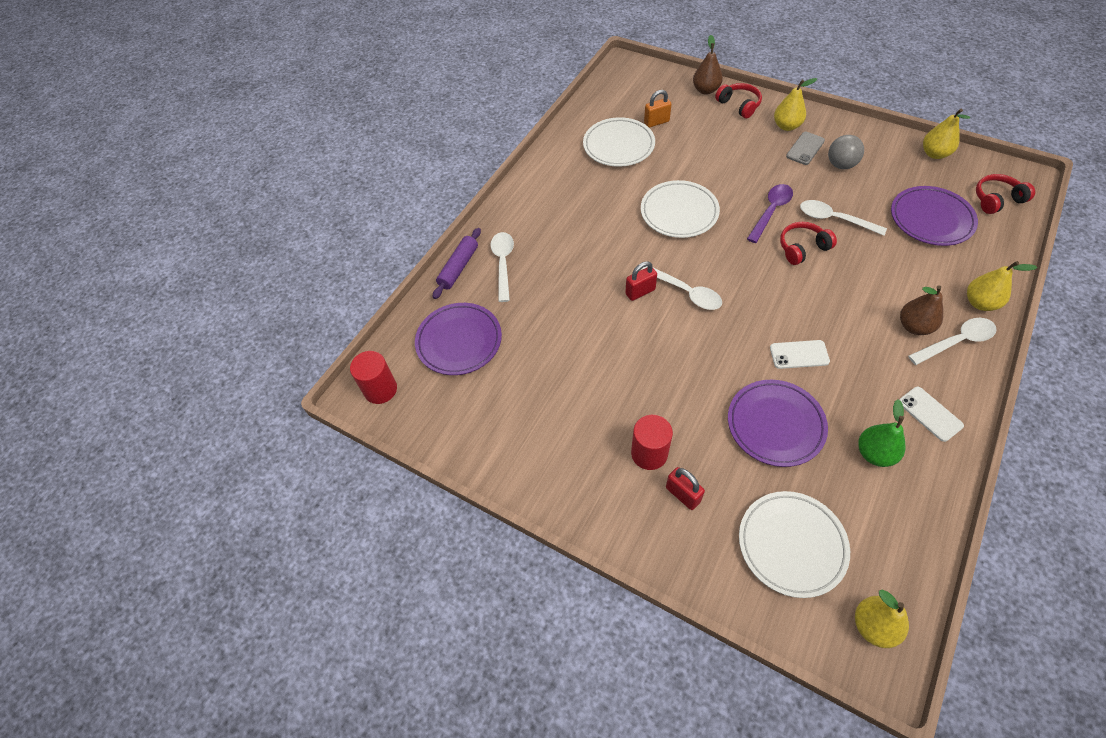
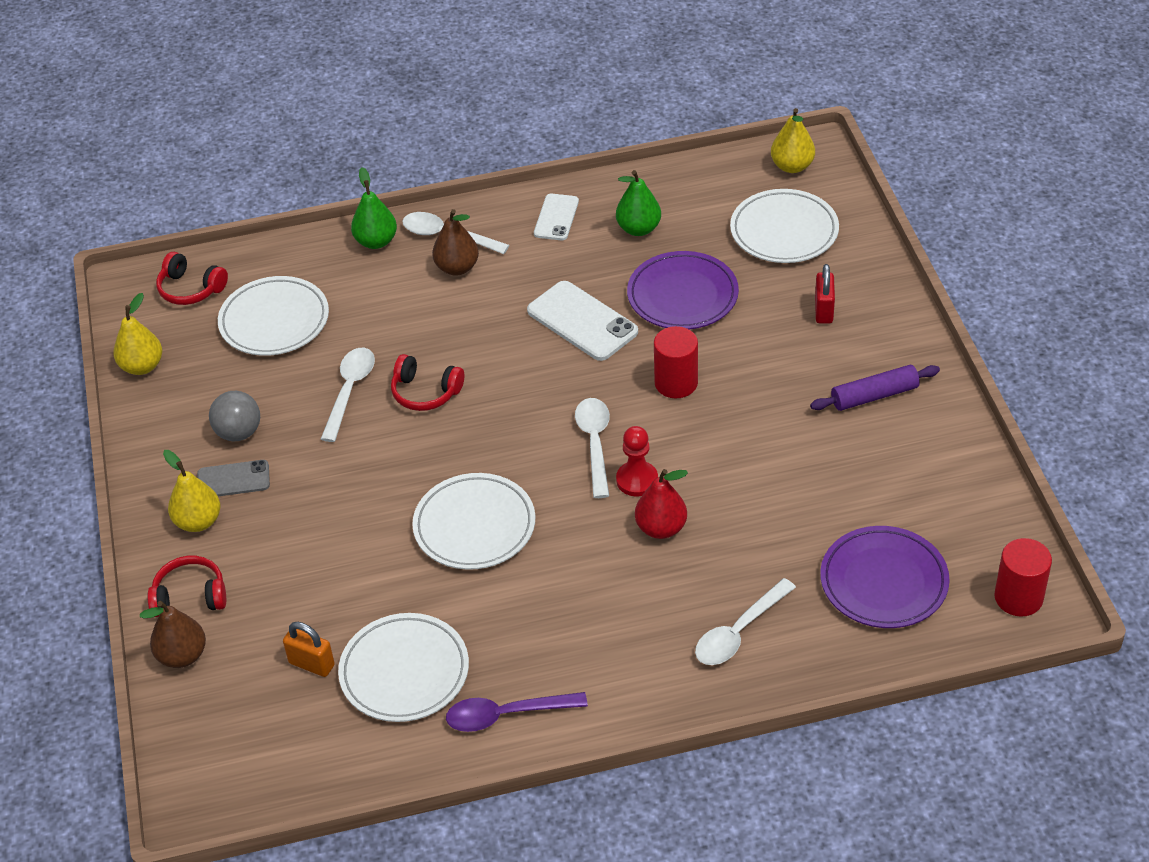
camera: 135 degrees left, 10 degrees down
(458, 267) = (795, 671): purple rolling pin -> purple rolling pin (874, 396)
(597, 279) = (661, 528): none -> red pear
(640, 292) = (637, 480): red padlock -> red pawn
(649, 453) = (814, 353): red cylinder -> red cylinder (676, 383)
(739, 105) = (190, 596): red headphones -> red headphones turned 75 degrees clockwise
(771, 211) = (389, 448): purple spoon -> purple spoon (506, 715)
(799, 354) = (582, 321): white phone -> white phone, size x1.62
(834, 219) = (349, 391): white spoon -> white spoon turned 150 degrees counterclockwise
(931, 219) = (274, 321): purple plate -> white plate
(980, 303) = (376, 241): yellow pear -> green pear

